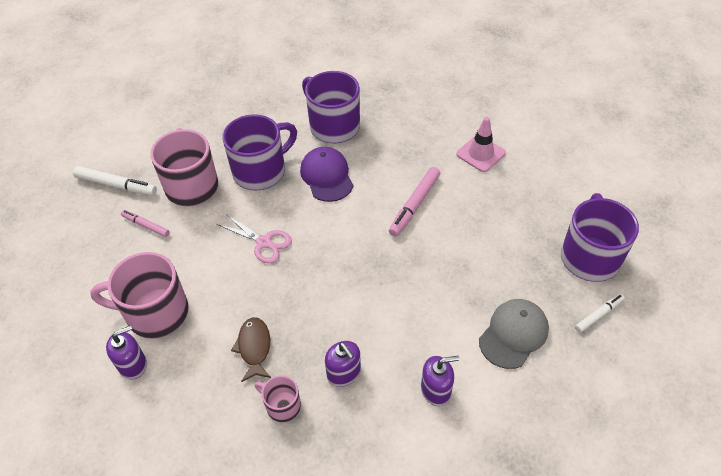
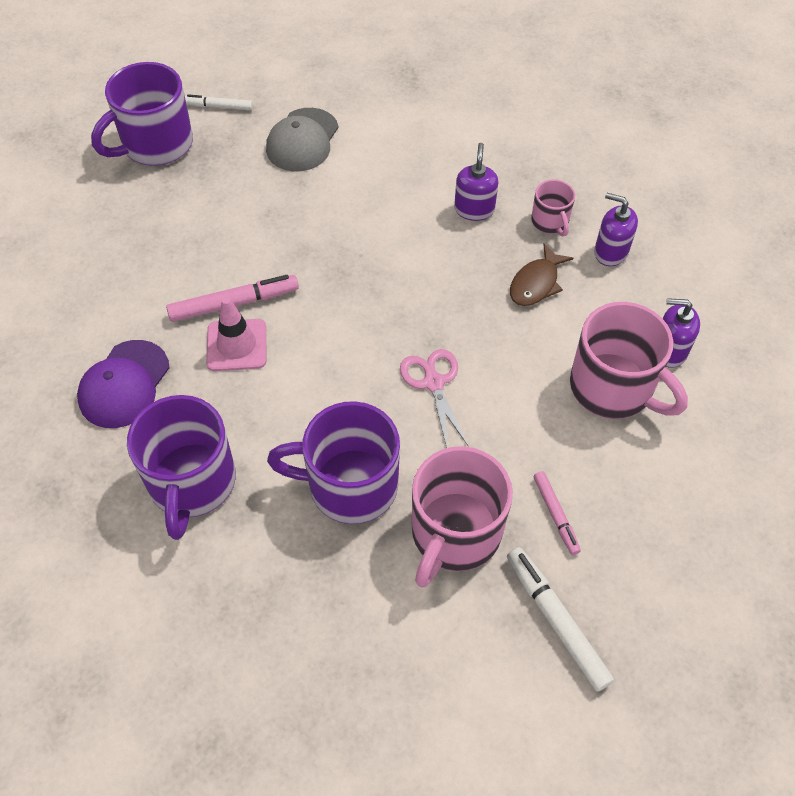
camera: 140 degrees left, 5 degrees up
(327, 176) = (282, 413): purple cap -> purple cap (124, 384)
(436, 390) = (412, 149): purple soap dispenser -> purple soap dispenser (610, 252)
(480, 154) = (90, 306): pink traffic cone -> pink traffic cone (236, 345)
(513, 334) = (302, 140): grey cap -> grey cap turned 60 degrees counterclockwise

